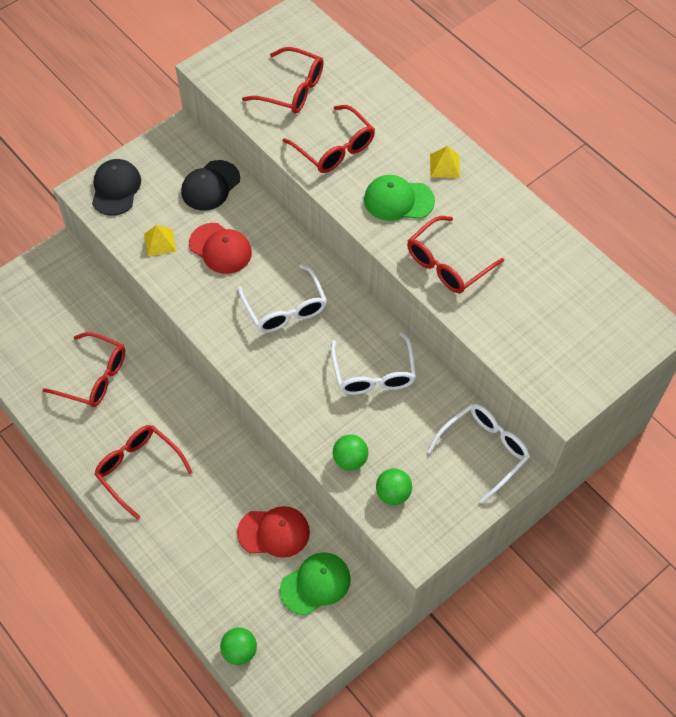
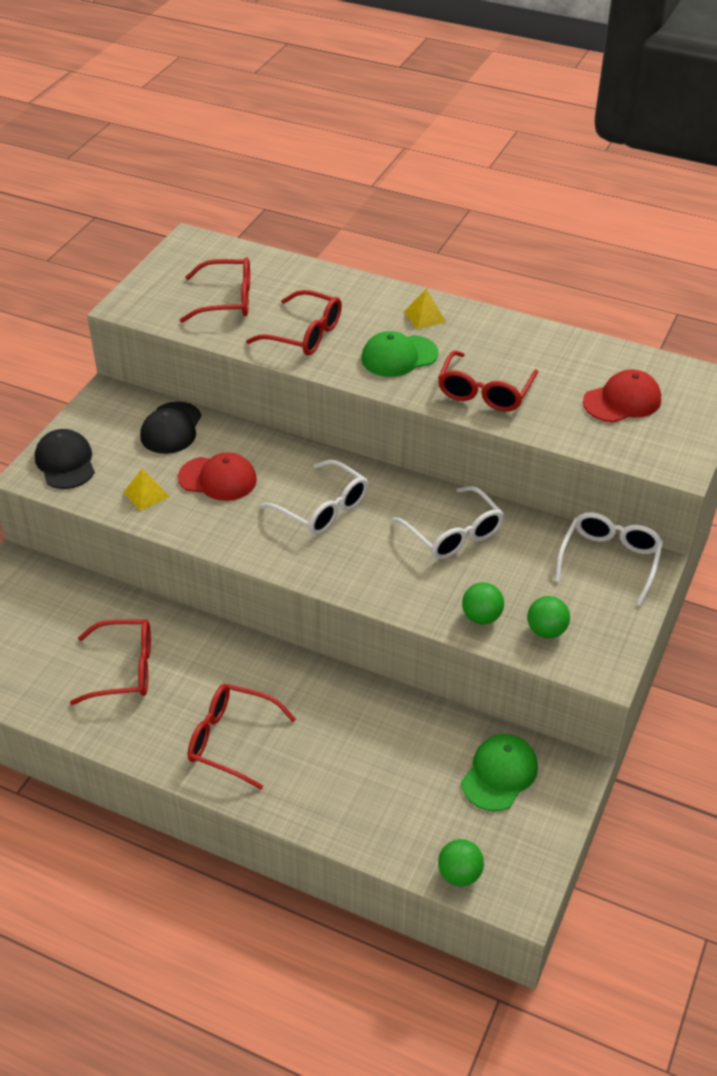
camera: 25 degrees left, 15 degrees down
(274, 532) = (423, 742): red cap -> red cap (622, 401)

